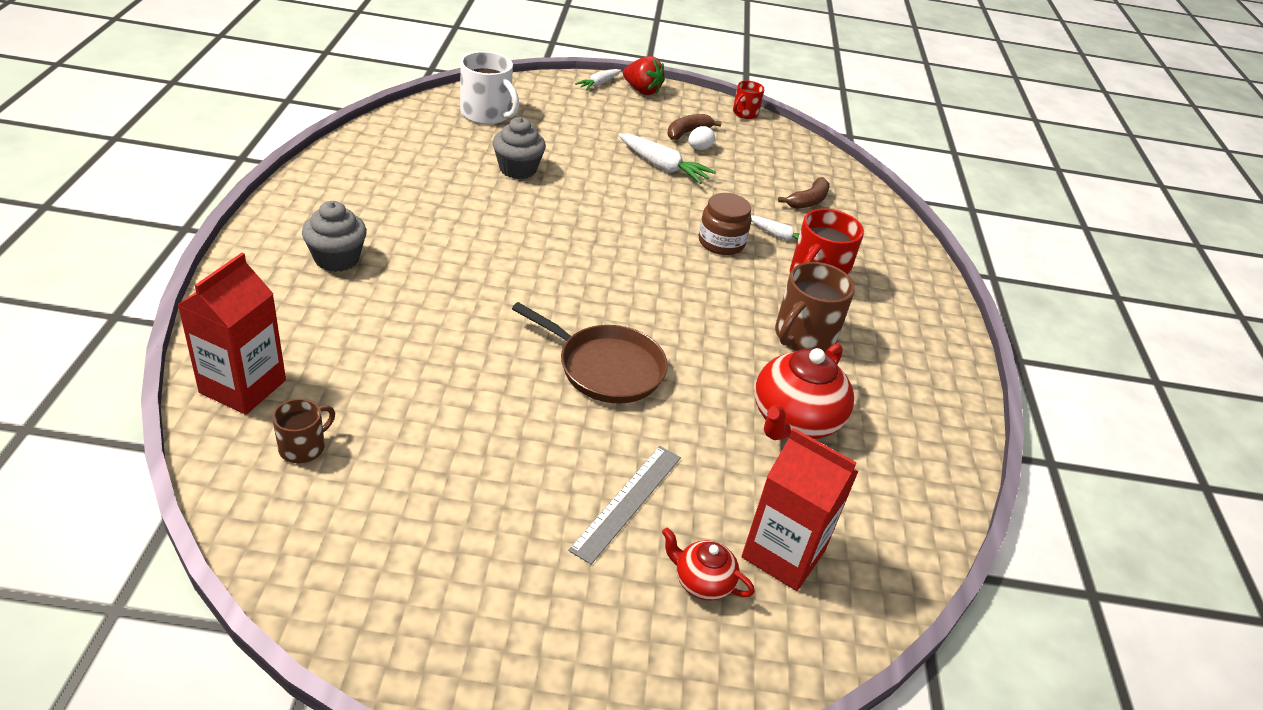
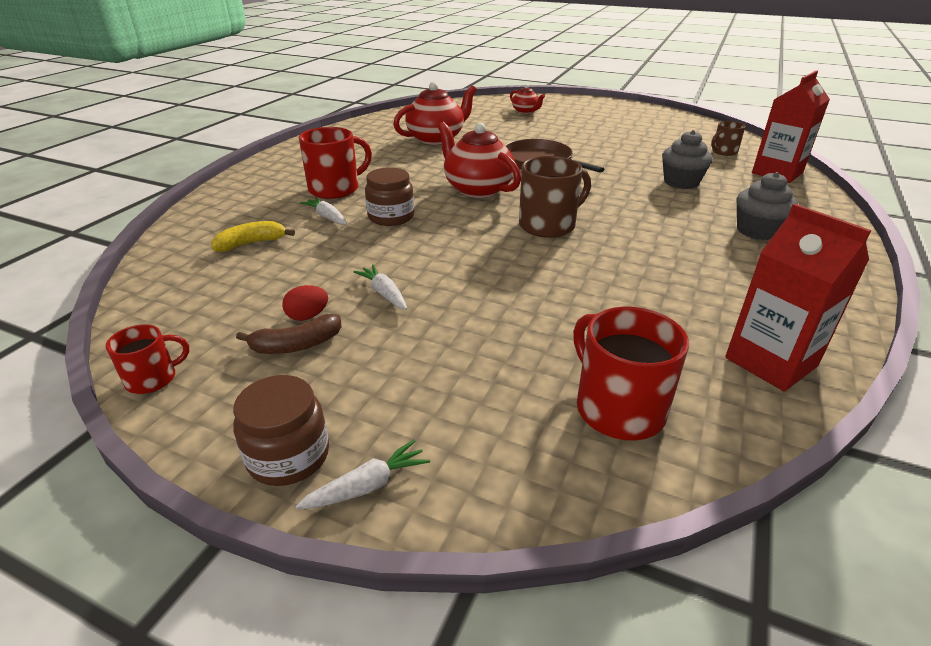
camera: 155 degrees left, 5 degrees down
(487, 114) = (617, 408): white mug -> red mug
(517, 169) = (578, 304): grey cupcake -> grey cupcake (681, 182)
(627, 502) = (549, 127): grey ruler -> none
(642, 90) = (288, 456): red strawberry -> brown jar
(661, 297) = (477, 189): none -> red teapot
(663, 167) = (384, 293): white carrot -> white carrot, size x0.62
(699, 148) = (307, 316): white egg -> red egg
(783, 554) = (483, 113): red carton -> red carton (771, 362)
(803, 337) = (388, 164): brown mug -> brown mug (548, 225)
(808, 201) = (251, 243): brown banana -> yellow banana

